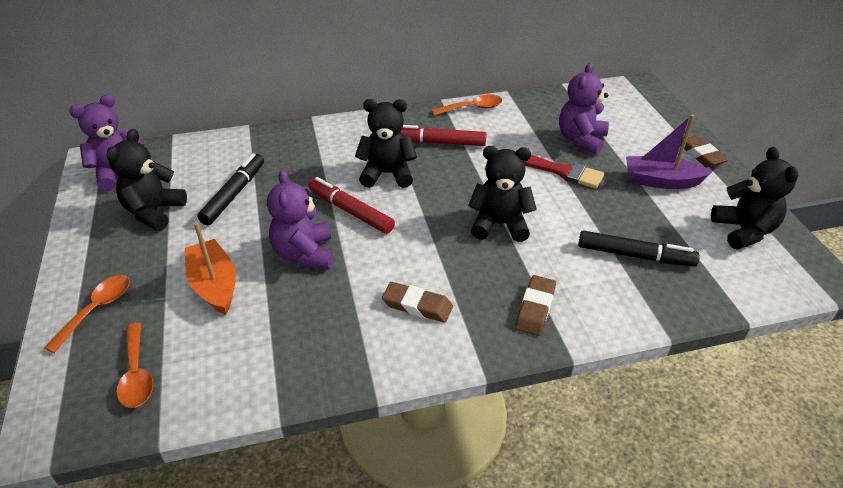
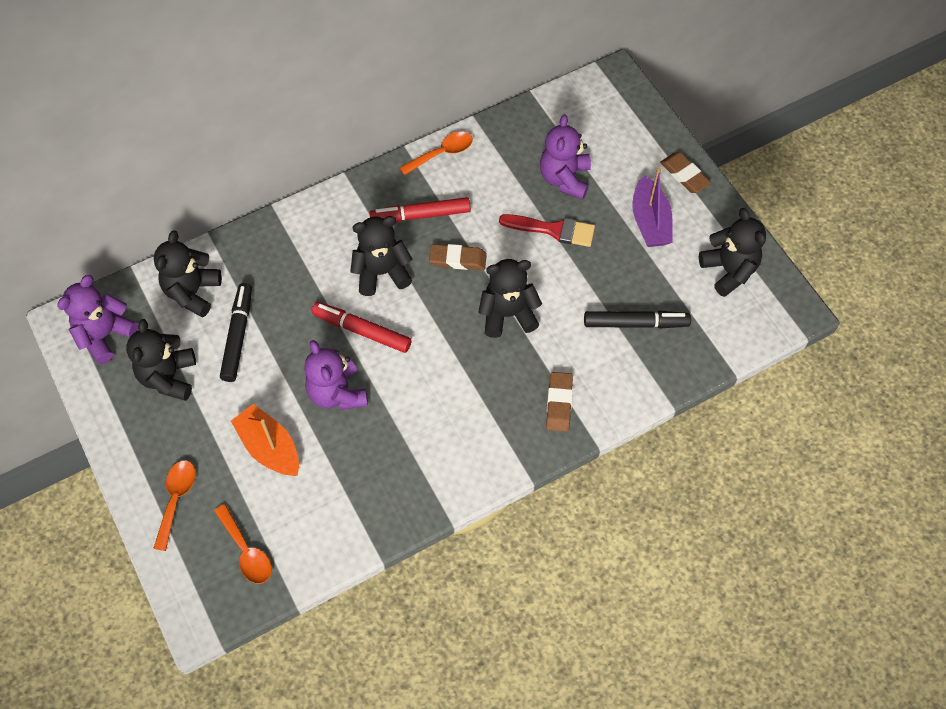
camera: 15 degrees left, 20 degrees up
(212, 159) = (192, 292): none -> black teddy bear
(417, 305) = (458, 425): brown eraser -> brown eraser (458, 259)
(661, 181) = (650, 221): purple boat -> purple boat turned 90 degrees counterclockwise

